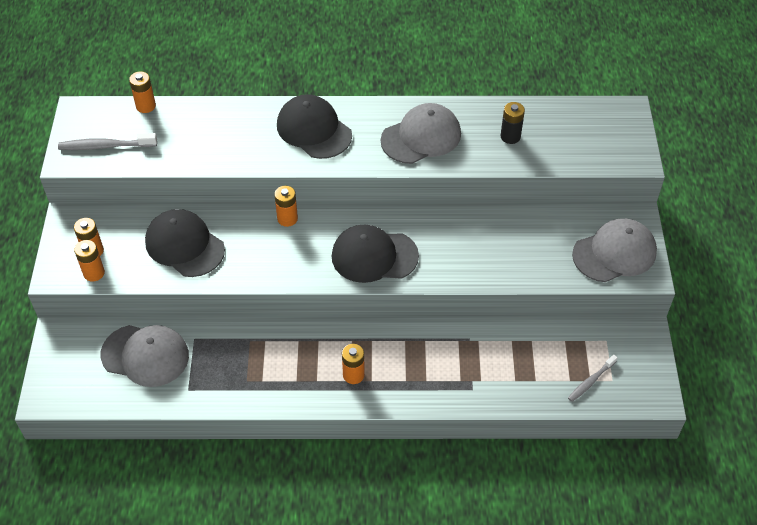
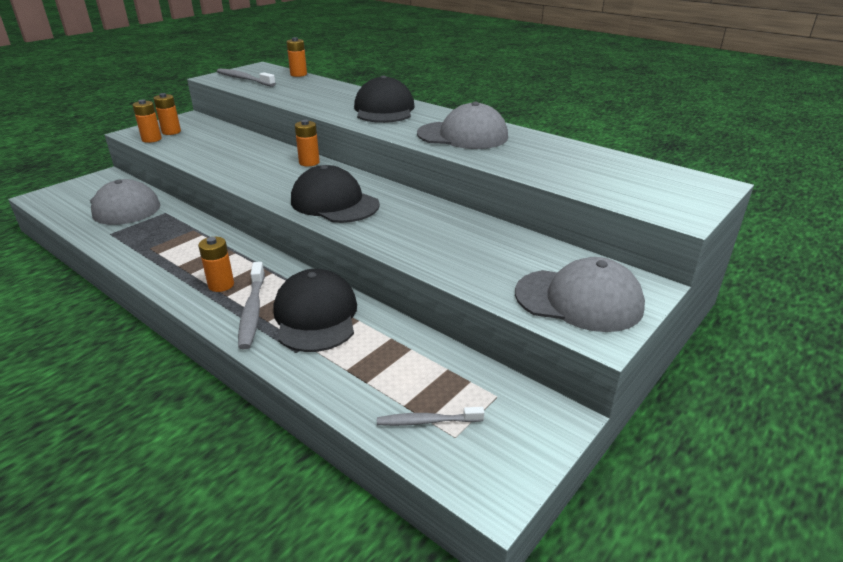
camera: 40 degrees right, 20 degrees down
(184, 245) = (222, 149): black cap -> black cap (316, 316)
(405, 380) = (252, 311): none -> grey toothbrush
(510, 136) = (548, 159): black battery -> none

